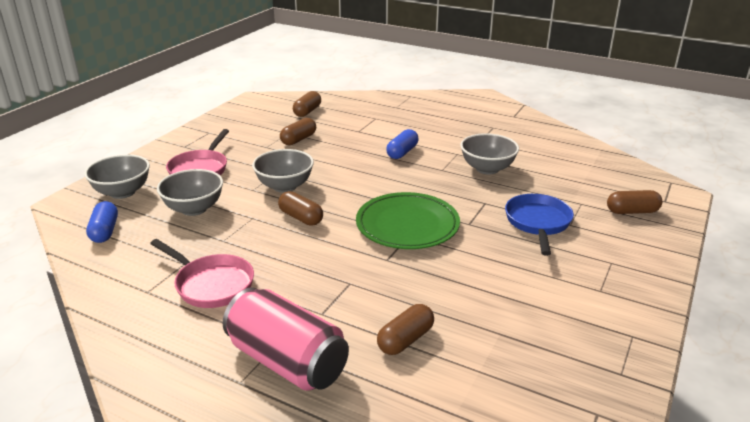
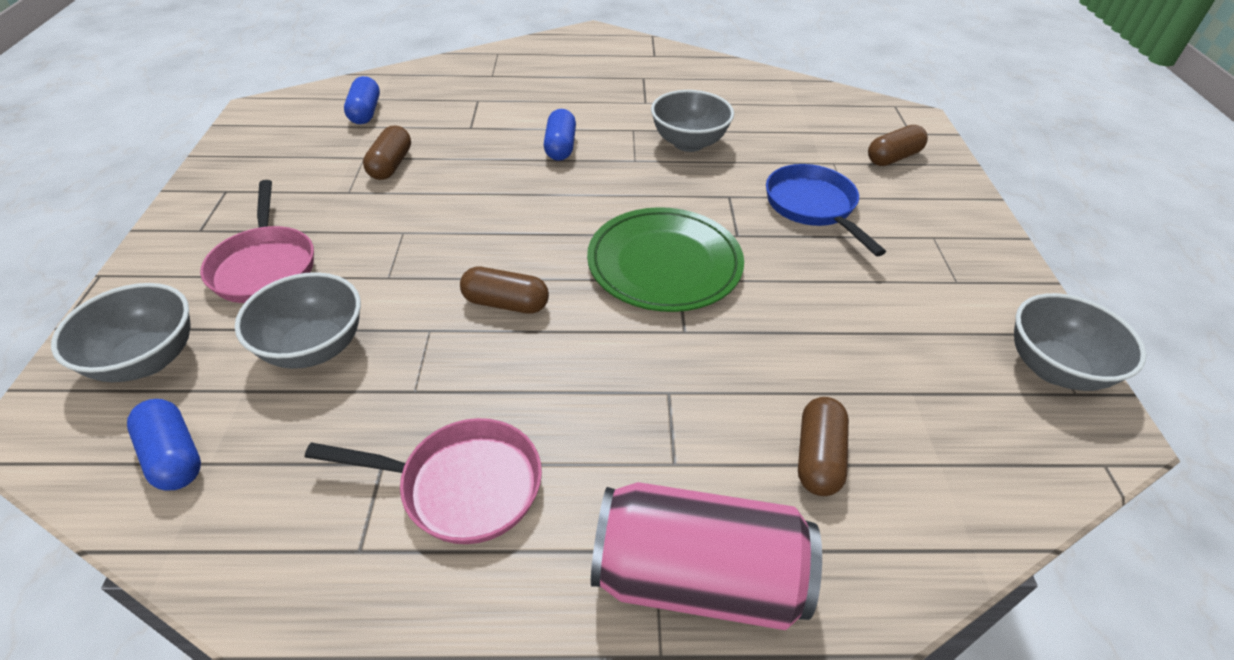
camera: 30 degrees left, 15 degrees up
(285, 186) = (435, 255): grey bowl -> grey bowl (1053, 368)
(307, 111) = (365, 112): brown capsule -> blue capsule

